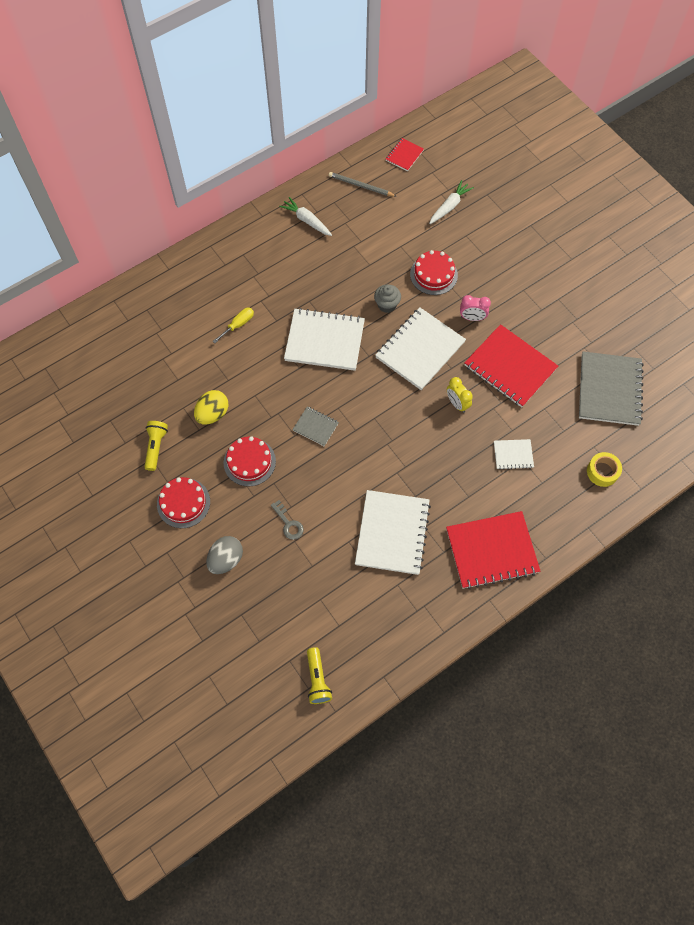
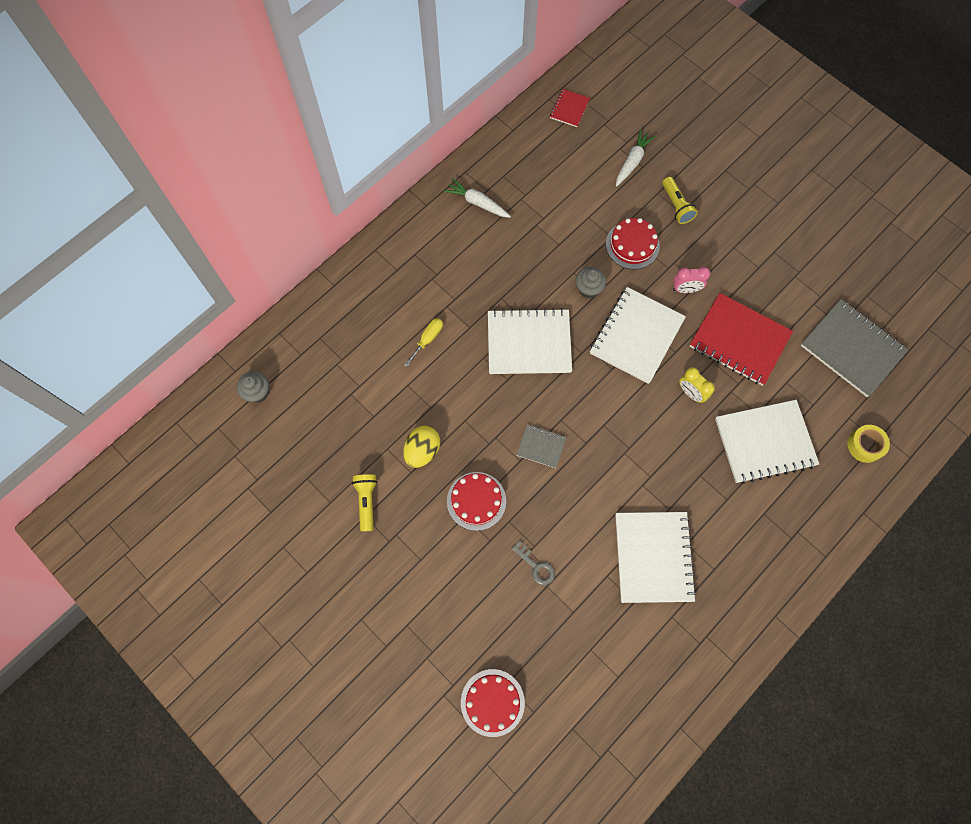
camera: 10 degrees left, 5 degrees up
(84, 345) = (257, 392): none -> grey cupcake
(183, 503) = (412, 563): red cake -> red cake (492, 702)
(226, 559) = (475, 622): grey egg -> none
(317, 679) = (608, 745): yellow flashlight -> yellow flashlight (676, 206)
(361, 186) = (529, 152): grey pencil -> none
(492, 551) = (766, 558): red notebook -> none
(513, 455) = (764, 442): white notebook -> white notebook, size x2.05
(609, 390) = (852, 349): grey notebook -> grey notebook turned 45 degrees counterclockwise

